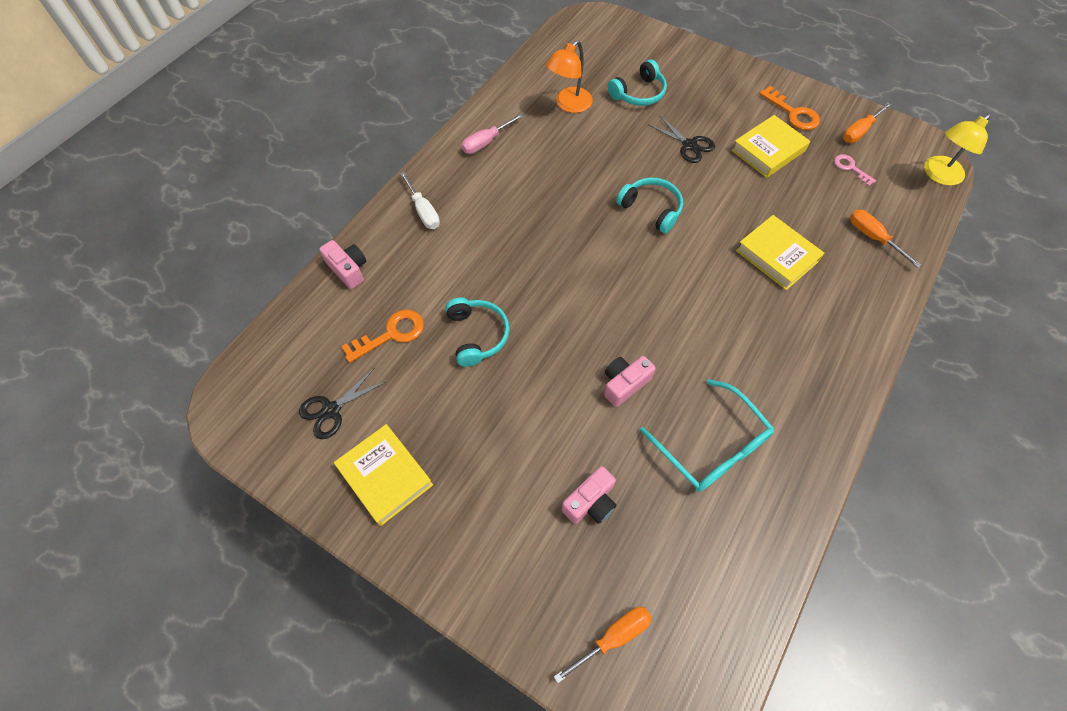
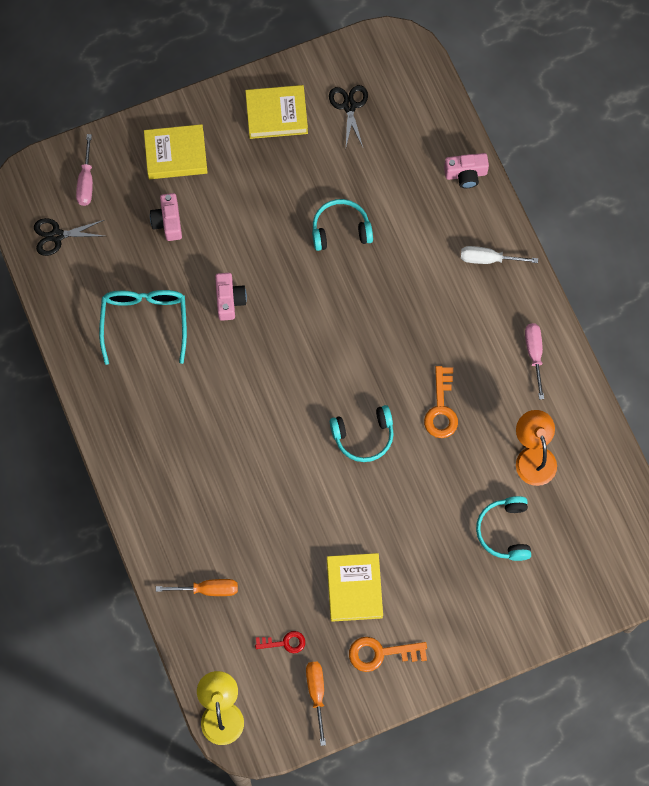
camera: 125 degrees right, 10 degrees up
(391, 334) = (384, 173): orange key -> orange key (441, 409)
(477, 335) = (340, 229): turquoise headphones -> turquoise headphones turned 150 degrees clockwise
(614, 637) = (86, 182): orange screwdriver -> pink screwdriver
(689, 145) = (409, 524): black scissors -> black scissors (57, 235)
(712, 447) = (145, 321): turquoise glasses -> turquoise glasses turned 90 degrees clockwise
(776, 256) = (248, 496): yellow book -> yellow book (176, 154)
(850, 168) = (284, 643): pink key -> red key

